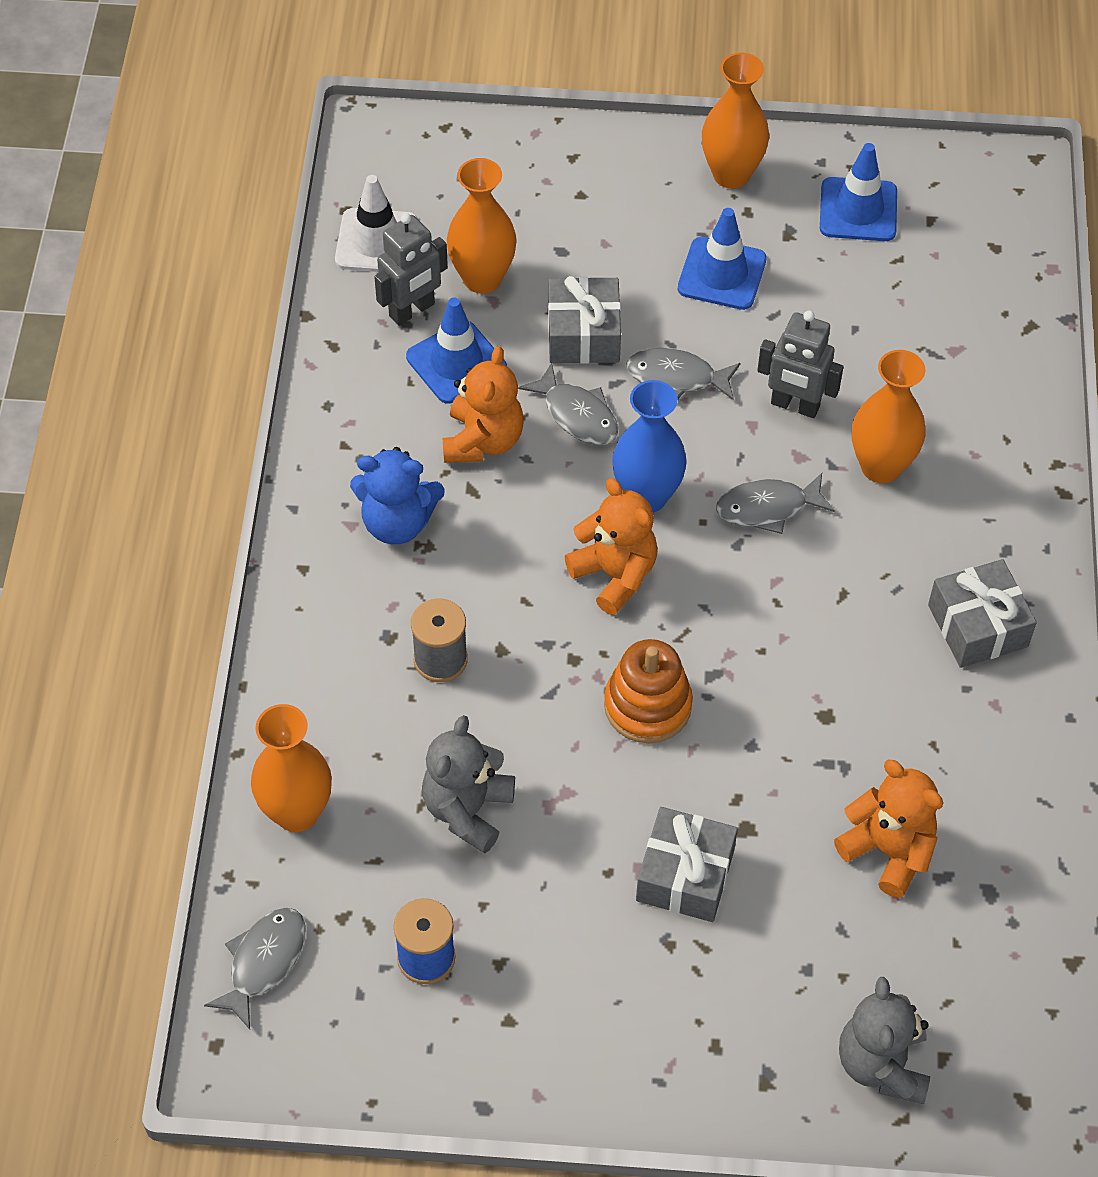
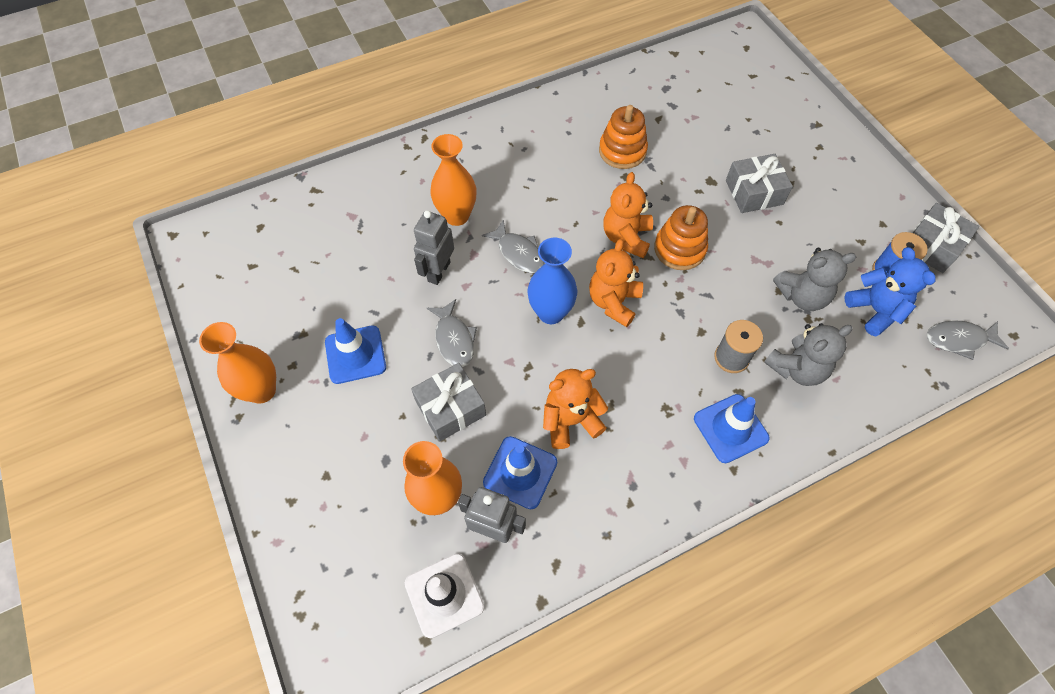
camera: 120 degrees left, 5 degrees up
(297, 812) = (875, 374): orange vase -> none
(397, 522) = (663, 434): blue teddy bear -> blue teddy bear (875, 310)
(577, 415) = (516, 378): grey fish -> none
(795, 405) = (438, 271): grey robot -> grey robot turned 150 degrees counterclockwise
(858, 210) = (261, 305): blue traffic cone -> blue traffic cone (730, 428)
(881, 741) = (622, 151): none -> orange stacking toy
(882, 1064) = (773, 92): grey teddy bear -> grey teddy bear (797, 368)
(888, 851) = (676, 127): orange teddy bear -> orange teddy bear (626, 237)
(977, 626) = (530, 141): grey gift -> grey gift (931, 246)

